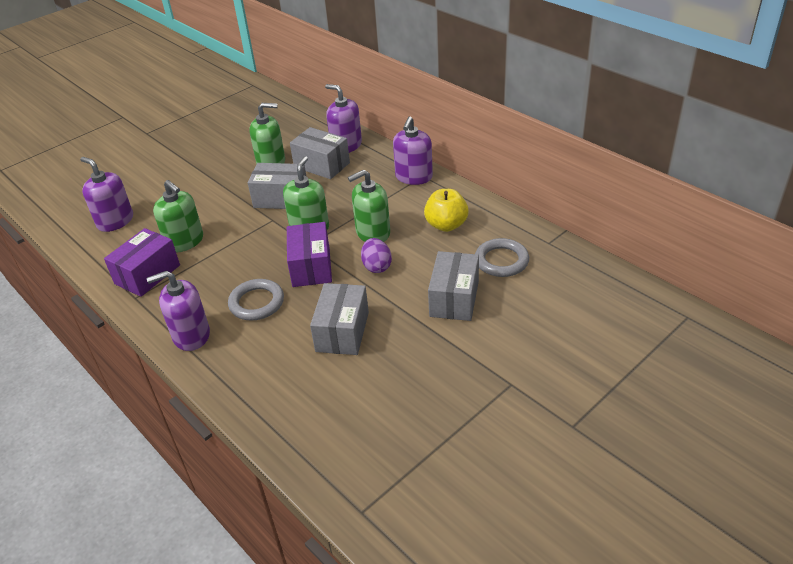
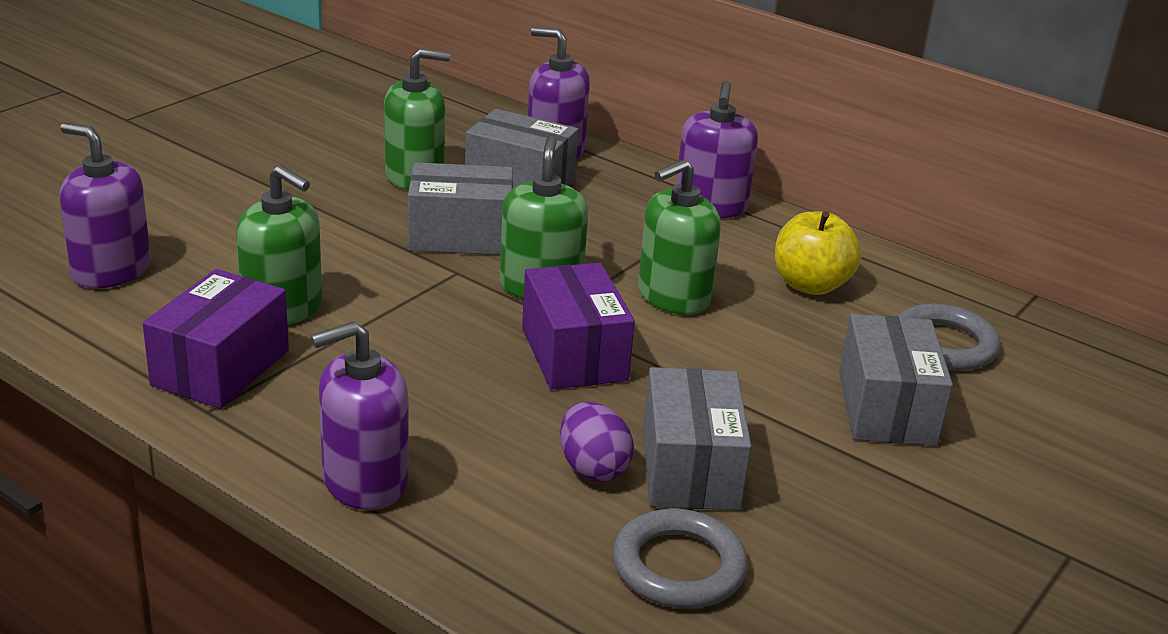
camera: 15 degrees left, 10 degrees down
(256, 303) = (485, 418): grey ring -> grey ring (678, 566)
(377, 266) = (707, 353): purple egg -> purple egg (593, 468)

